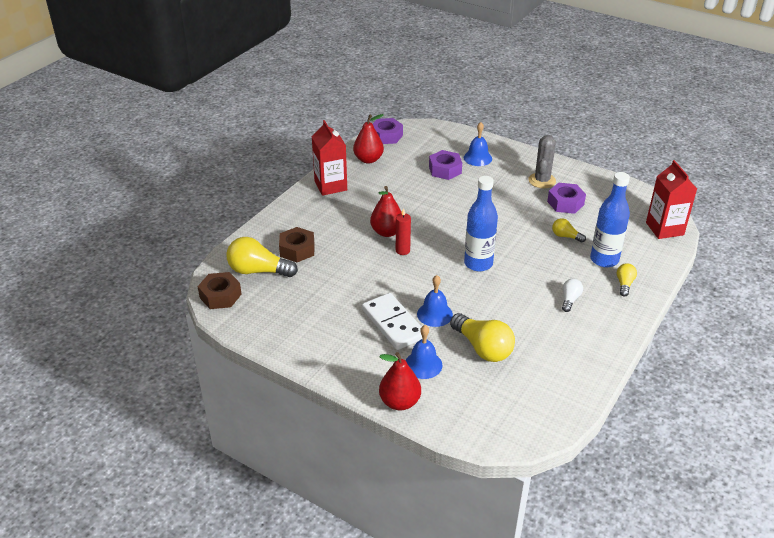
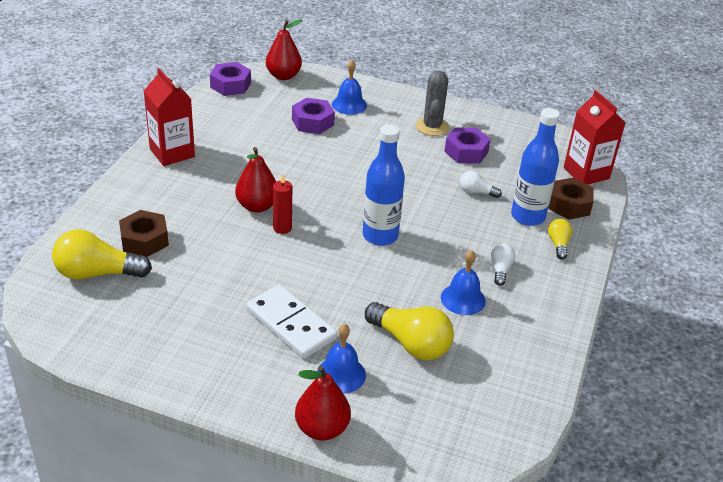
camera: 15 degrees left, 0 degrees up
(220, 296) = (51, 313): brown nut -> brown nut (569, 205)
(368, 159) = (214, 116): red pear -> red pear (283, 76)
(434, 314) = (341, 306): blue bell -> blue bell (463, 299)
(565, 236) = (476, 192): yellow light bulb -> white light bulb

